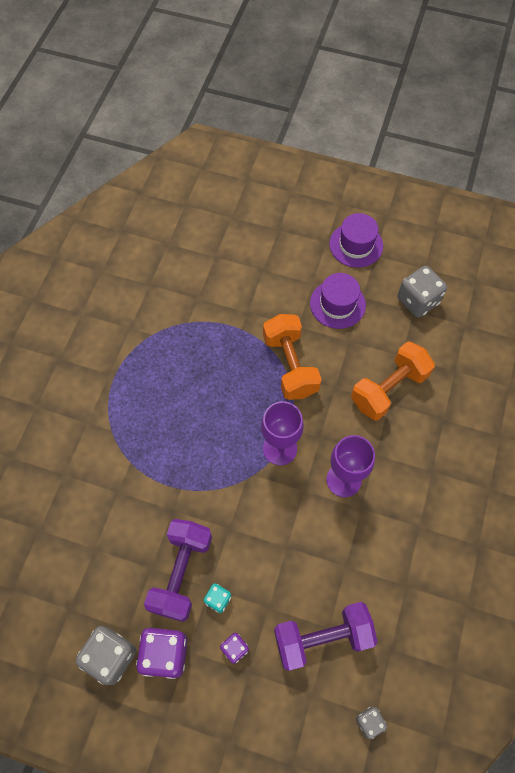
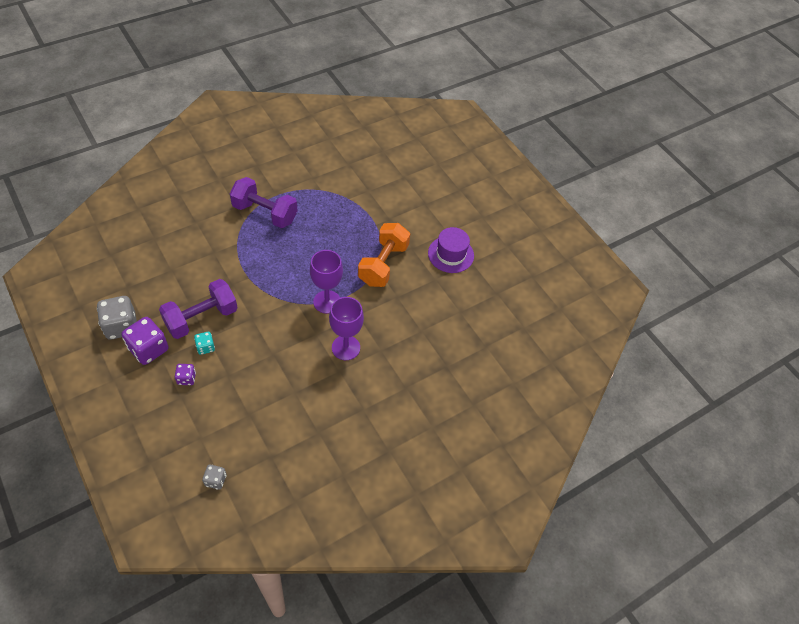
camera: 35 degrees right, 10 degrees down
(322, 637) = (239, 415): purple dumbbell -> purple dumbbell (265, 213)
(356, 245) = (500, 231): purple hat -> none
(388, 389) = (430, 323): orange dumbbell -> none
(418, 301) = (506, 290): grey dice -> none

